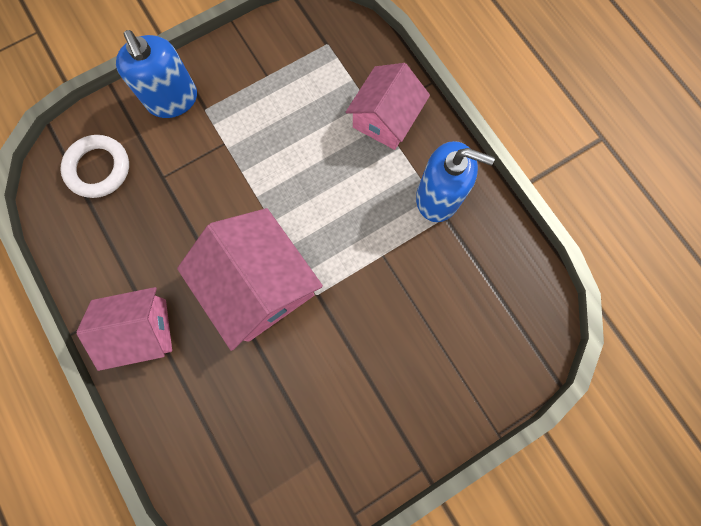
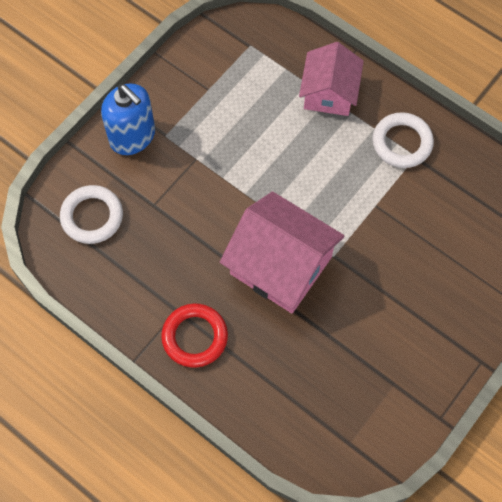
camera: 20 degrees left, 10 degrees down
(142, 330) = (195, 337): pink house -> red ring
(438, 197) = (402, 143): blue soap dispenser -> white ring

